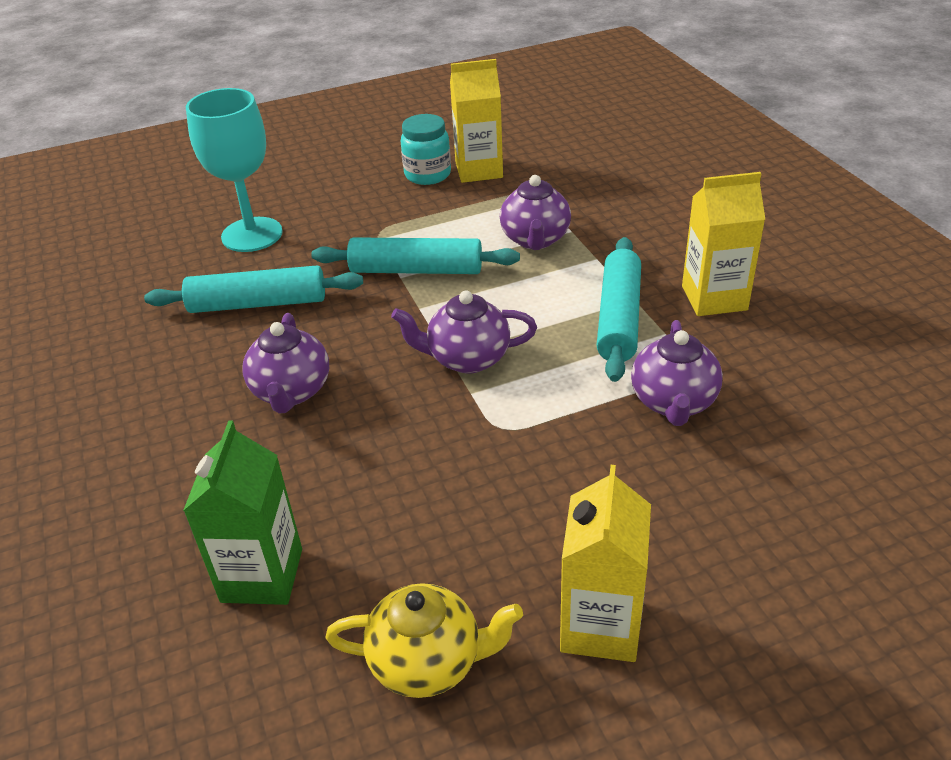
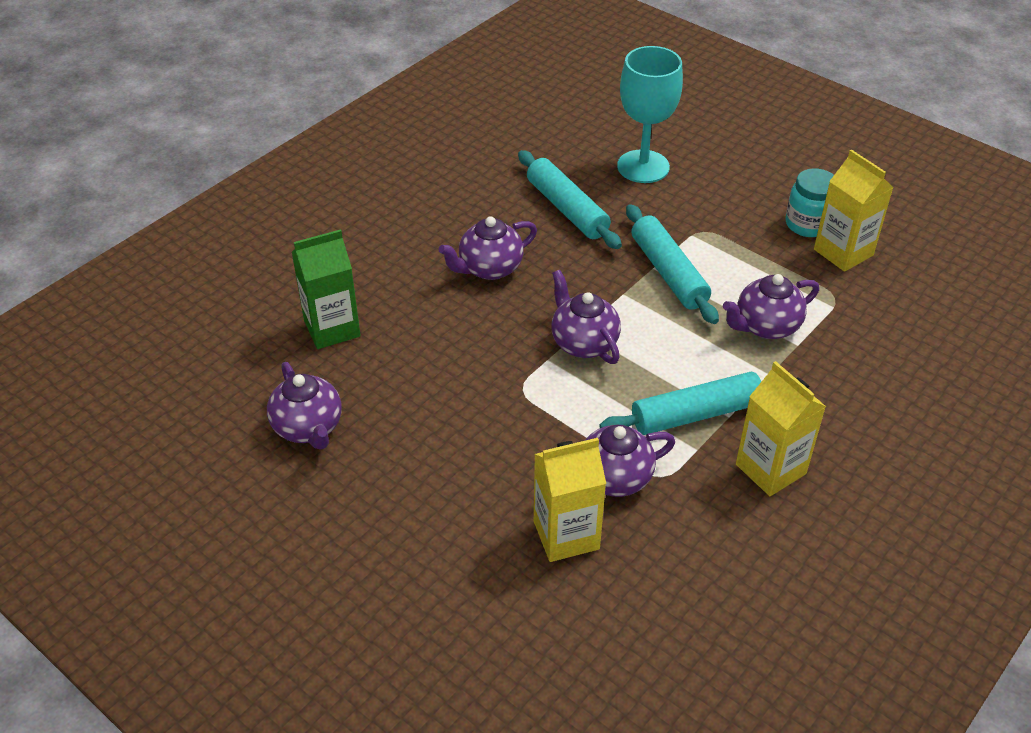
camera: 60 degrees right, 5 degrees up
(428, 662) = (308, 428): yellow teapot -> purple teapot
(600, 625) = (375, 500): yellow carton -> yellow carton (566, 535)

